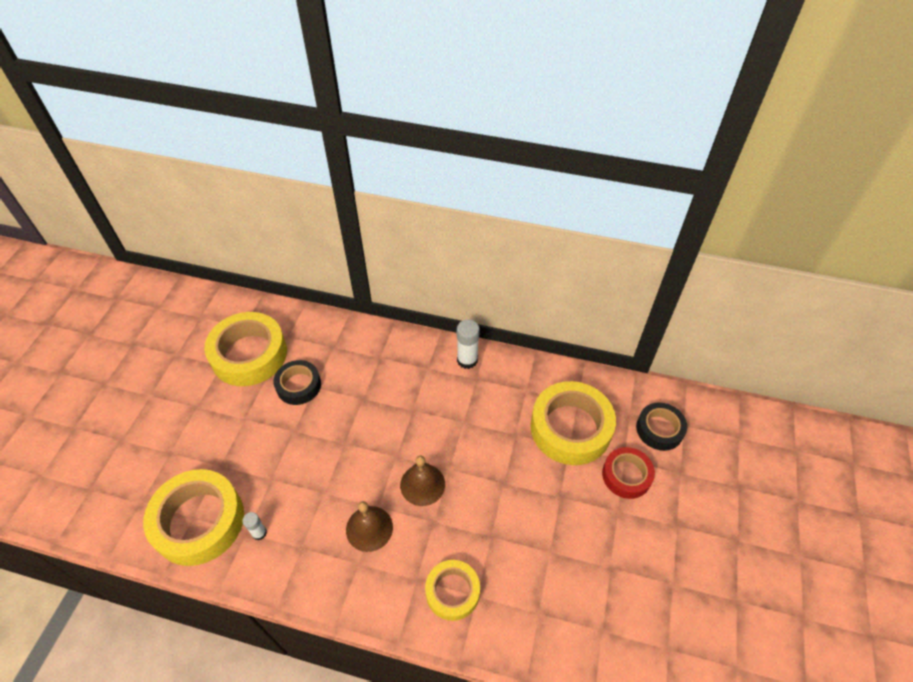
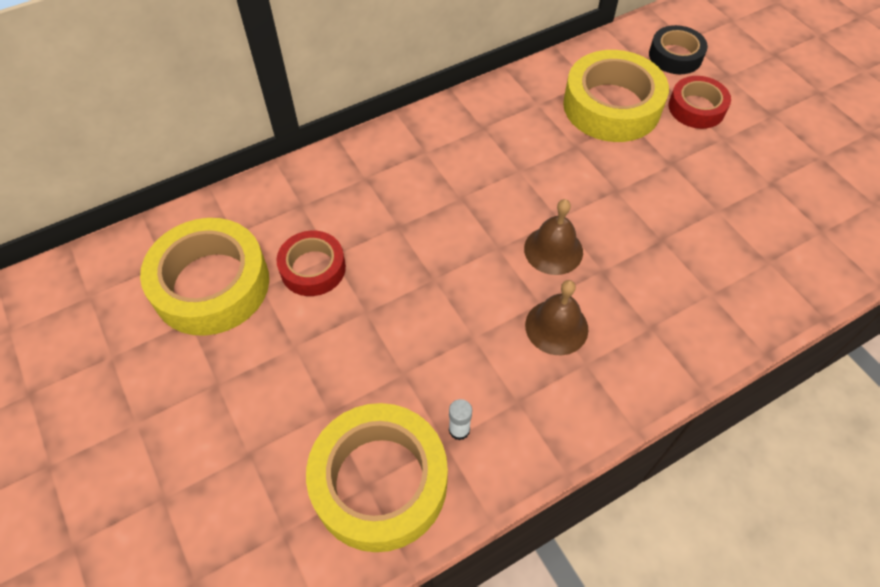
camera: 45 degrees left, 5 degrees up
(298, 386) = (313, 268): black tape -> red tape
(452, 592) = (690, 309): yellow tape -> none
(467, 360) = (454, 118): white glue stick -> none

